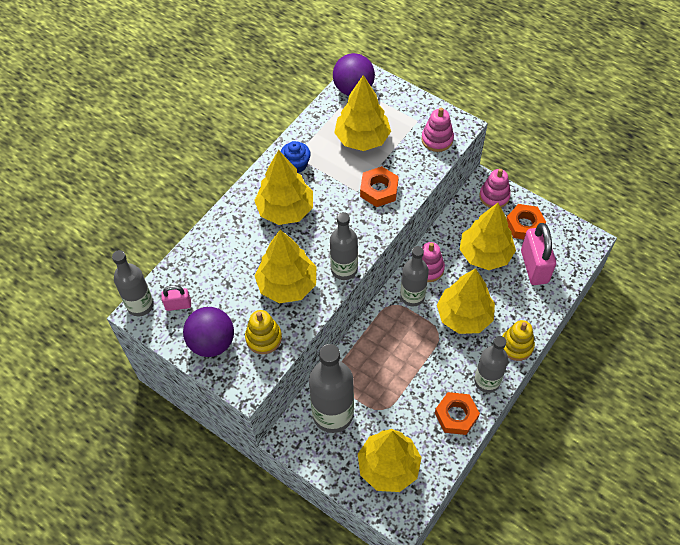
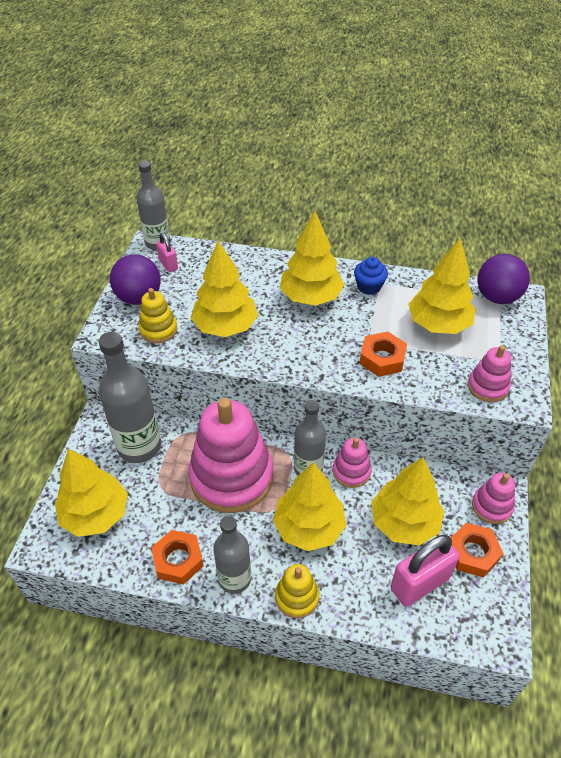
camera: 65 degrees right, 10 degrees down
(344, 269) = (266, 362): grey bottle -> none
(396, 353) = (231, 477): none -> pink stacking toy

